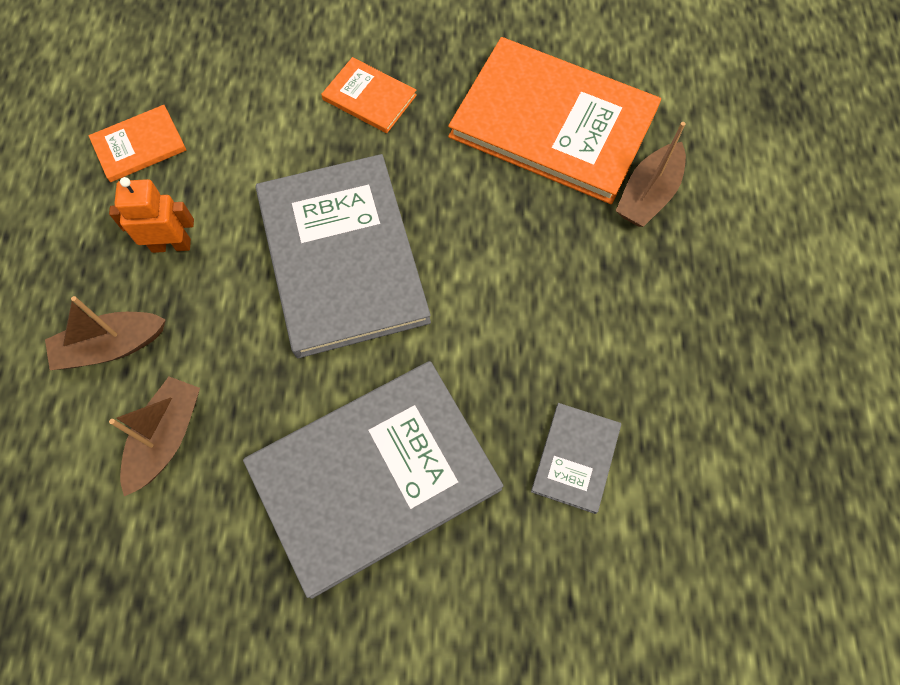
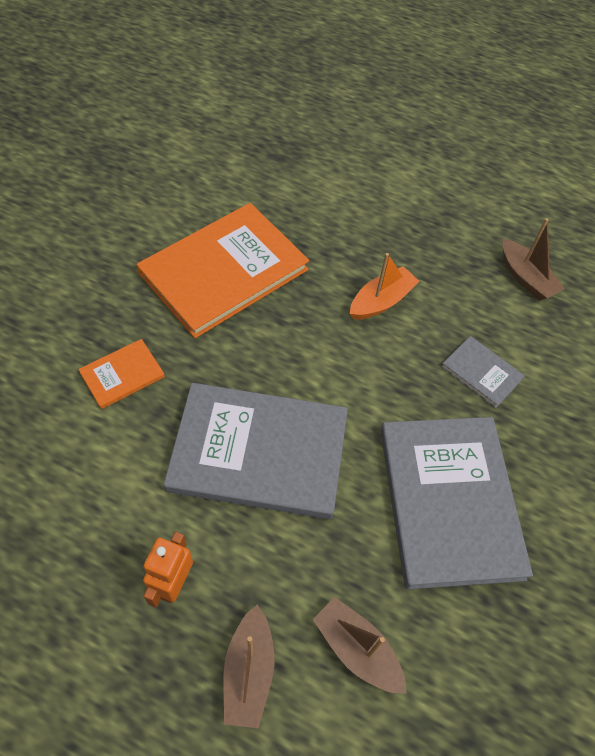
camera: 70 degrees left, 10 degrees down
(139, 145) = (48, 577): orange book -> none
(615, 301) = (381, 301): none -> orange boat
(648, 194) = (312, 247): brown boat -> brown boat (526, 278)

